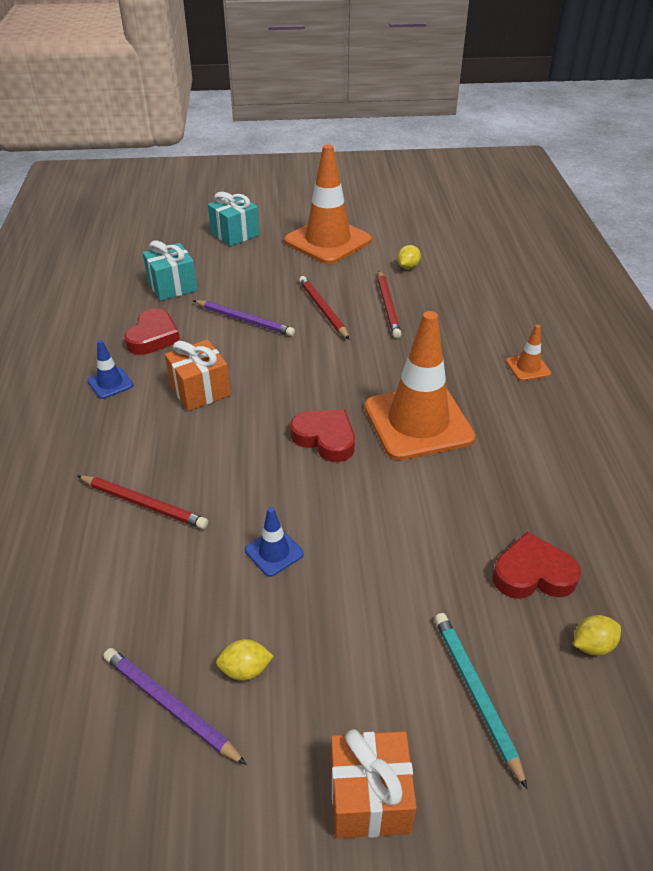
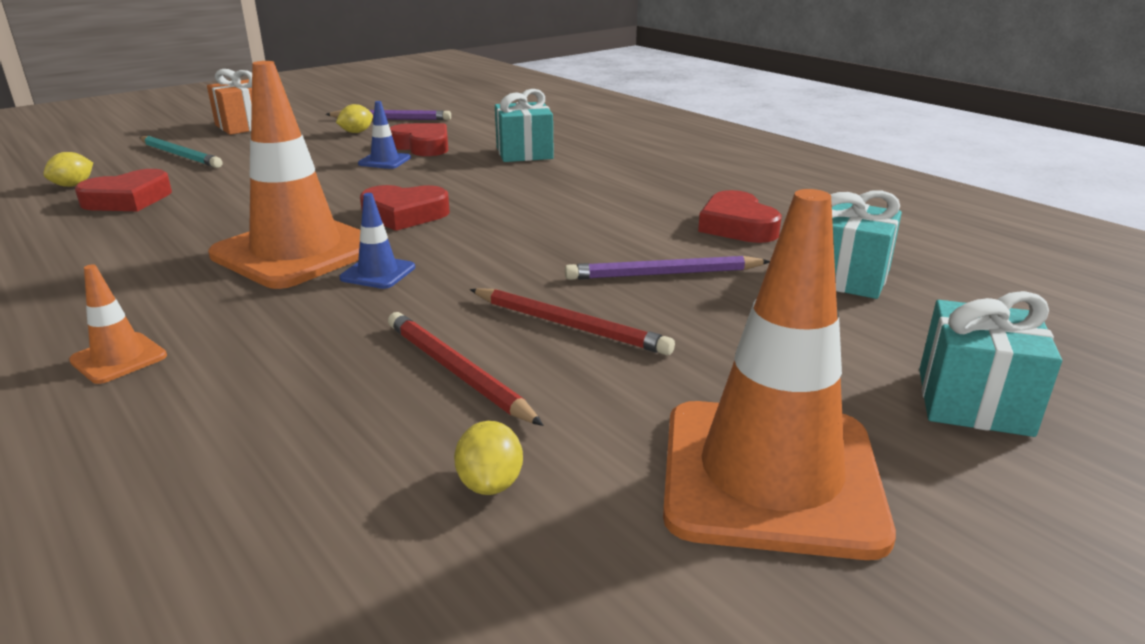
camera: 145 degrees right, 15 degrees down
(110, 383) = (694, 188): blue traffic cone -> blue traffic cone (378, 273)
(143, 504) = (524, 153): red pencil -> turquoise gift
(200, 390) = (594, 207): orange gift -> none
(212, 575) = (422, 146): none -> red heart

